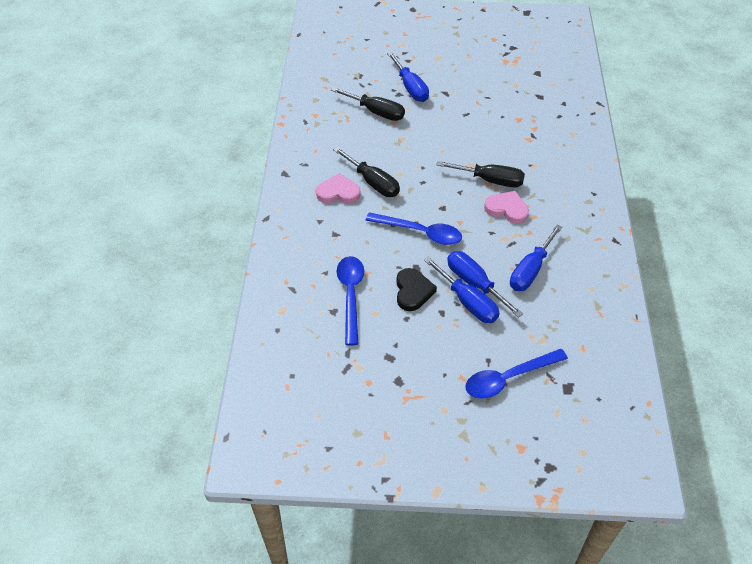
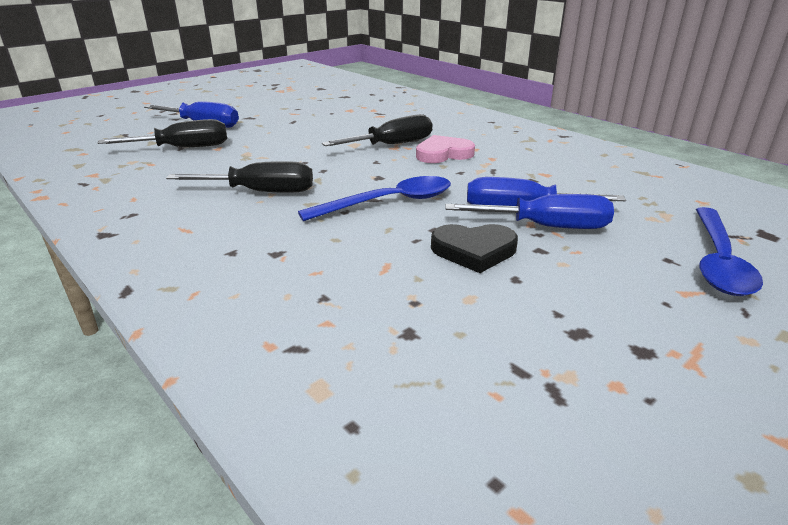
camera: 45 degrees left, 20 degrees down
(338, 192) = (223, 217): pink heart -> none
(350, 295) = (404, 300): blue spoon -> none
(413, 291) = (474, 251): black heart -> black heart turned 135 degrees clockwise
(530, 270) = (547, 178): blue screwdriver -> none

